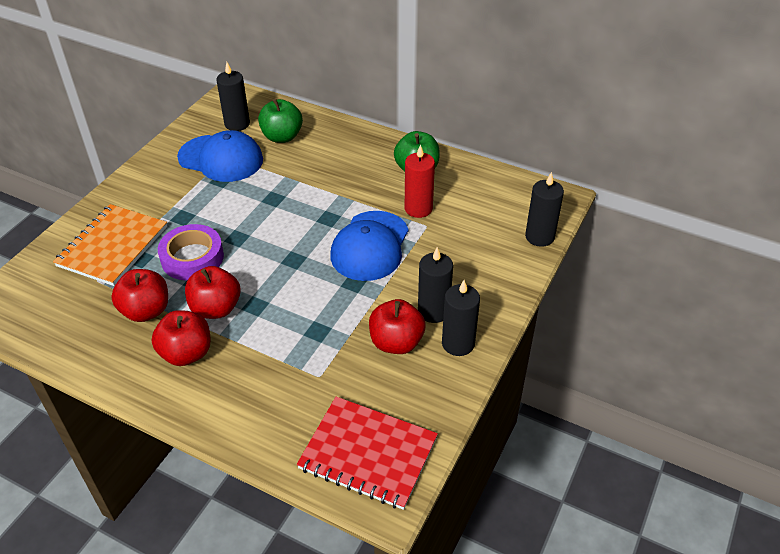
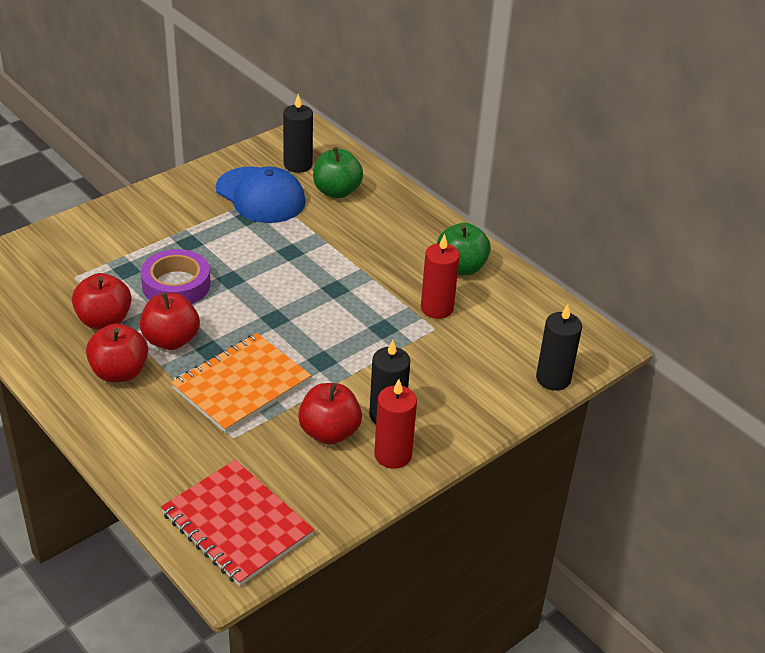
camera: 20 degrees right, 5 degrees down
(113, 246) = (107, 250): orange notebook -> orange notebook (241, 385)
(370, 246) = (361, 330): blue cap -> none
(458, 343) = (393, 455): black candle -> red candle

